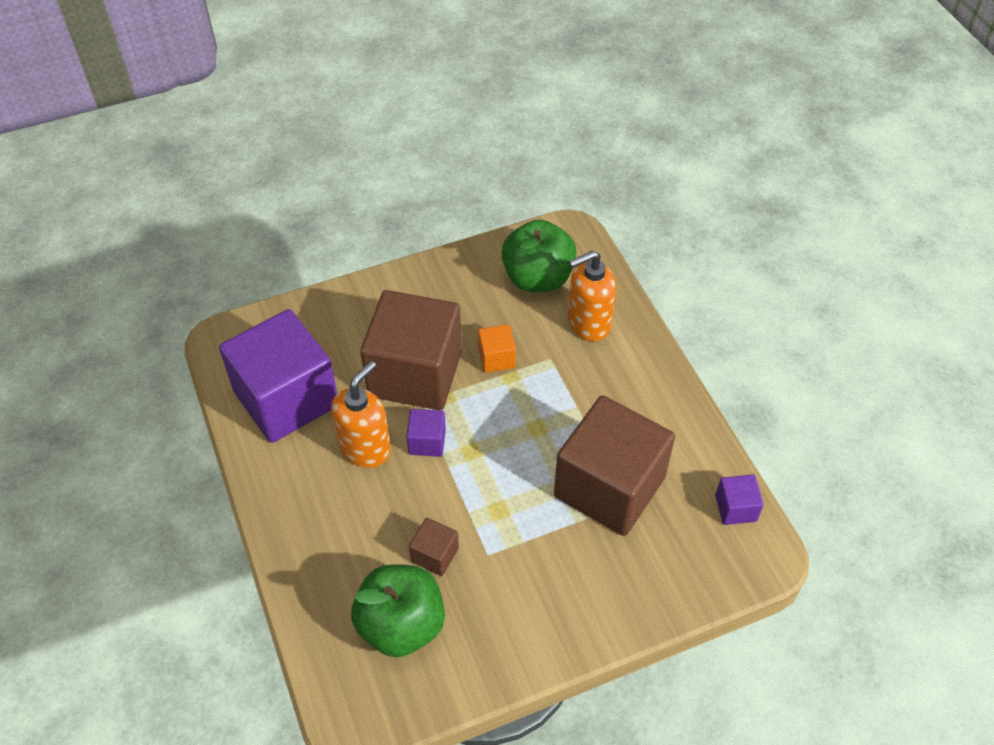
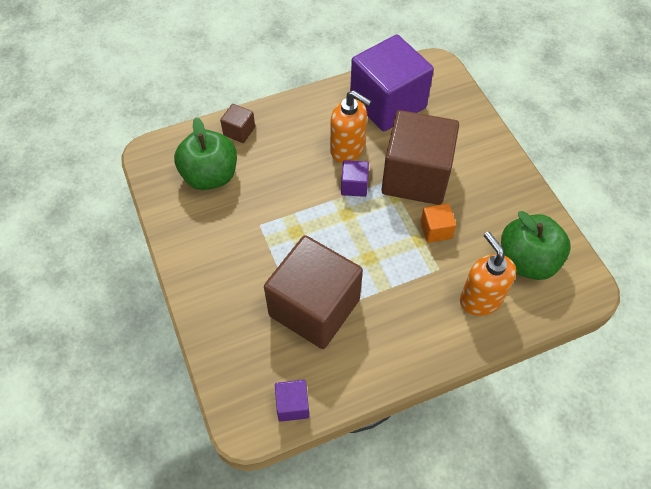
camera: 90 degrees right, 5 degrees up
(435, 555) = (260, 193): brown cube -> brown cube (239, 131)

